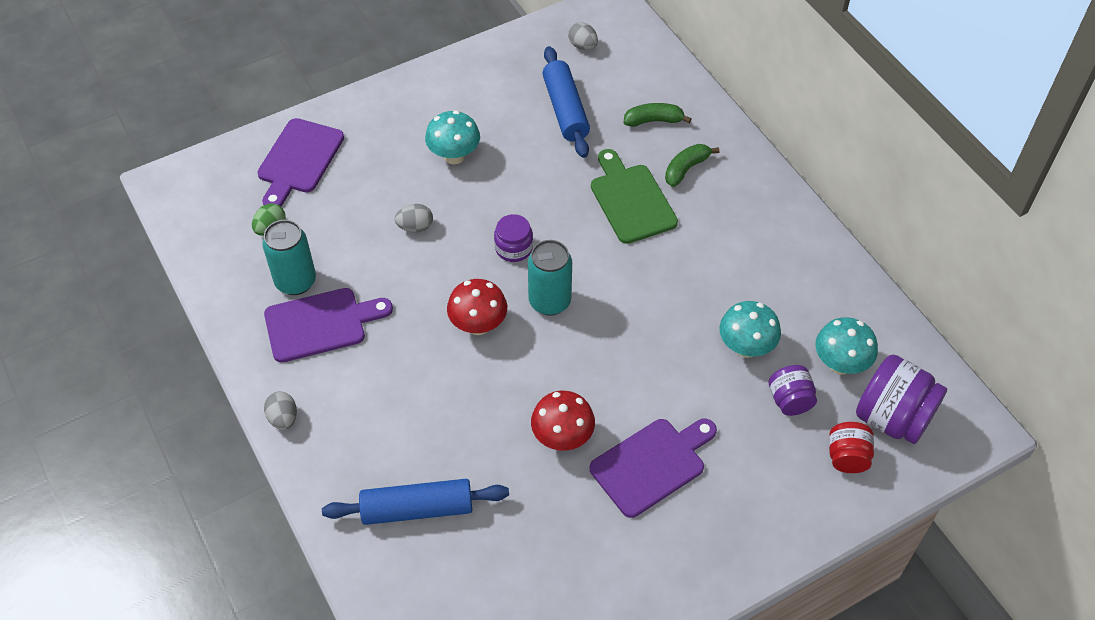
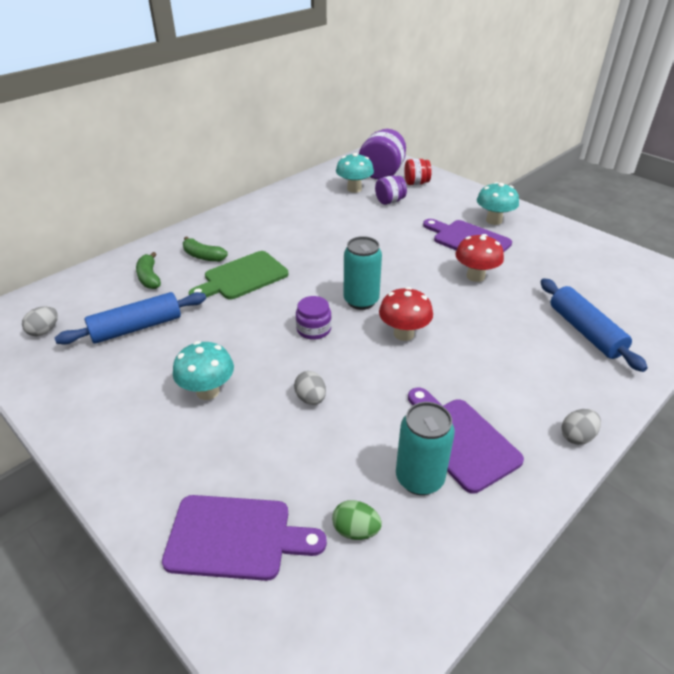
camera: 105 degrees left, 15 degrees down
(746, 347) = (359, 218): turquoise mushroom -> turquoise mushroom (494, 220)

